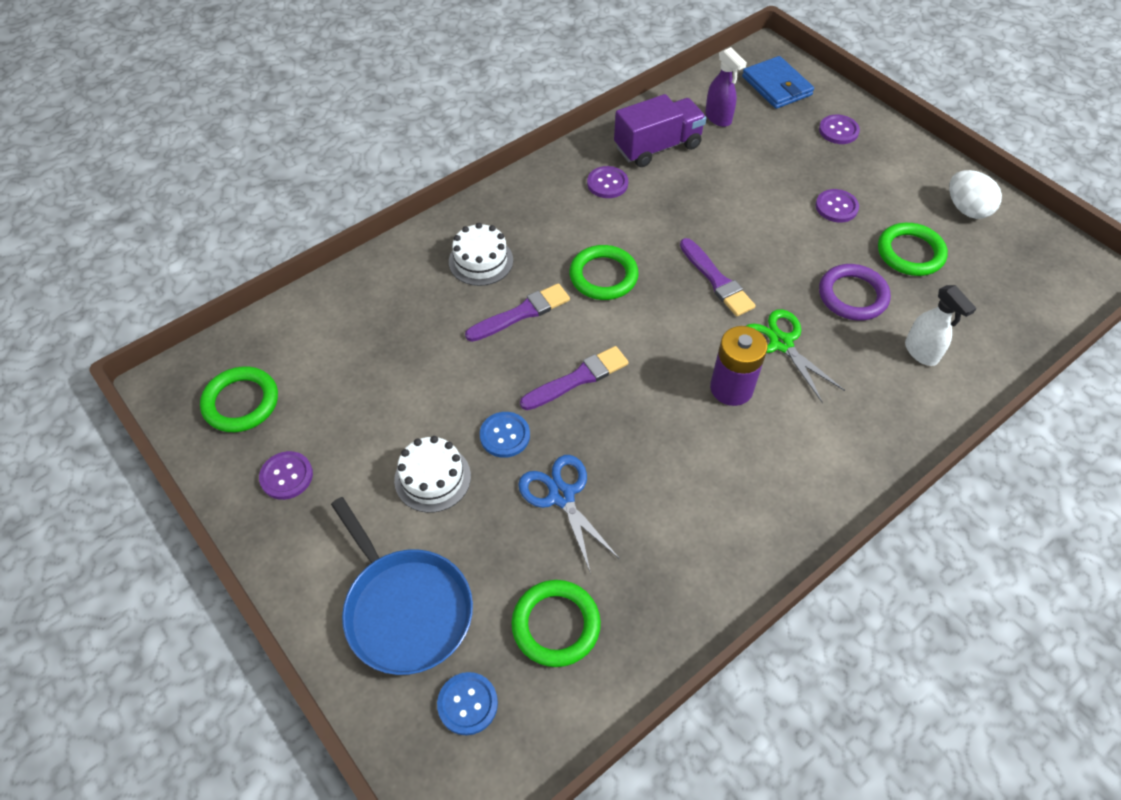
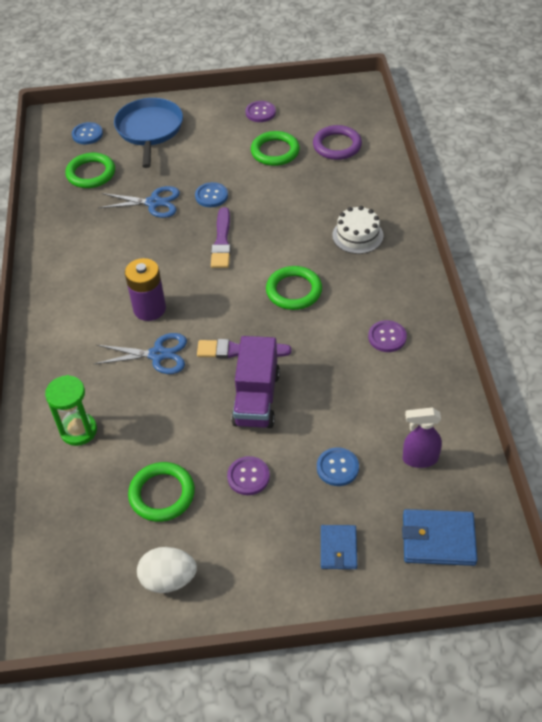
camera: 125 degrees right, 5 degrees down
(241, 402) = (324, 108): green ring -> green ring (275, 151)
(405, 609) = (149, 130): blue pan -> blue pan turned 90 degrees clockwise
(432, 478) = (211, 160): white cake -> none
(521, 313) = (295, 237): purple brush -> none
(657, 147) = (409, 392): purple truck -> purple truck (256, 399)
(773, 159) = (337, 467): none -> blue button
(781, 343) = (158, 355): green scissors -> blue scissors
(838, 131) = (338, 548): purple button -> blue wallet
(852, 295) = (158, 424): purple ring -> purple ring (337, 145)
(921, 352) = (78, 430): white spray bottle -> green hourglass

